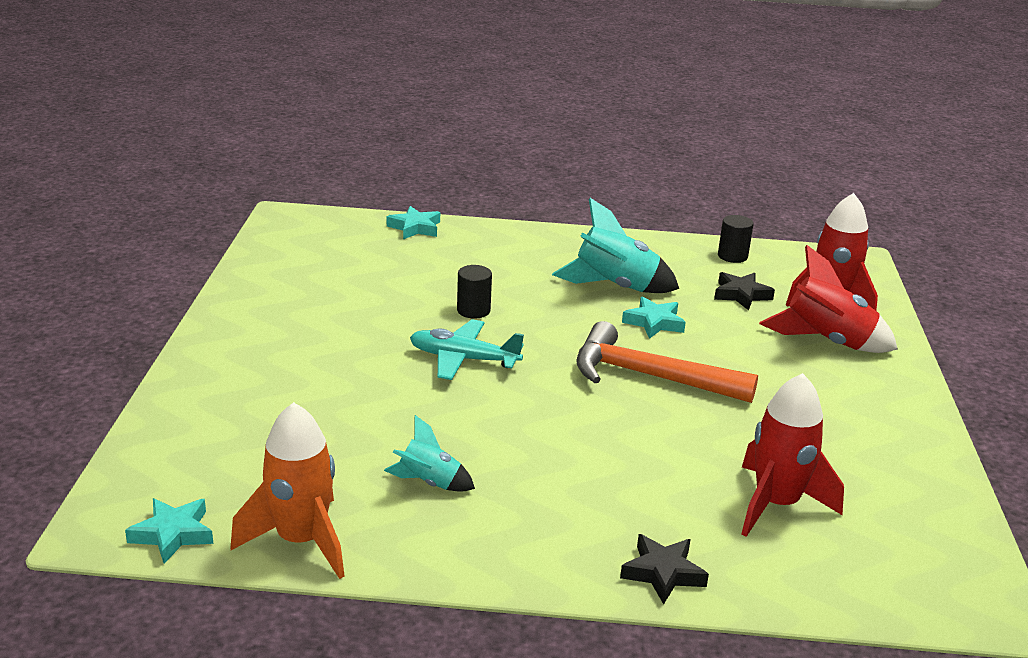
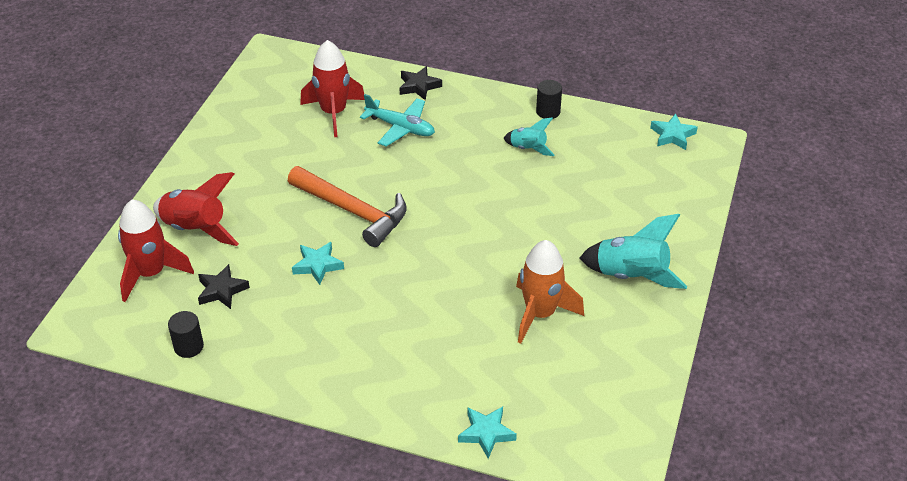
camera: 165 degrees left, 15 degrees up
(301, 540) = (603, 124): orange rocket -> orange rocket (540, 314)
(463, 359) = (483, 243): turquoise plane -> turquoise plane (400, 128)
(473, 310) = (460, 297): black cylinder -> black cylinder (548, 111)
(615, 287) = (326, 314): turquoise rocket -> turquoise rocket (631, 276)

